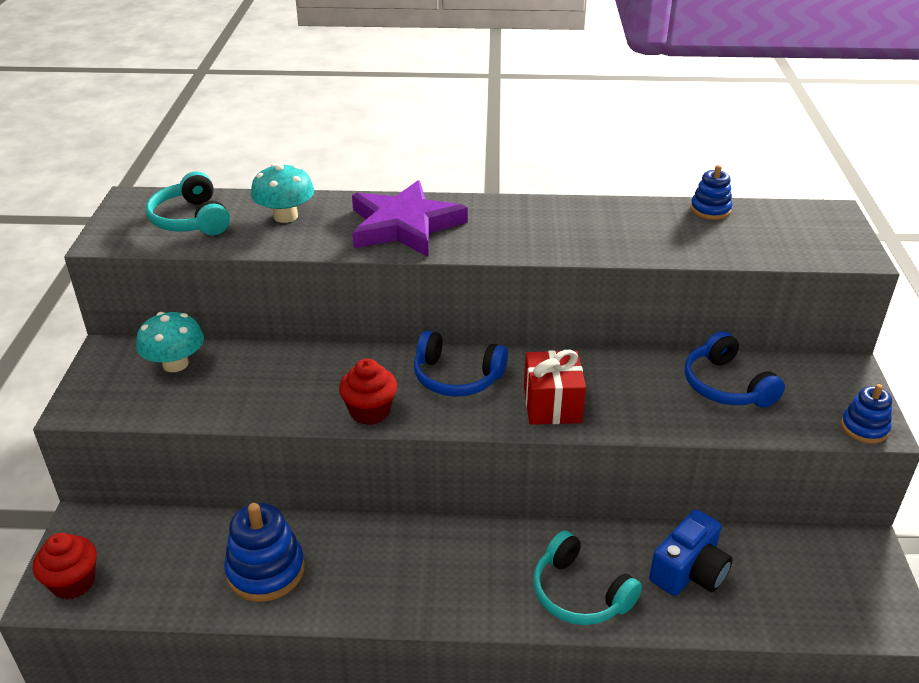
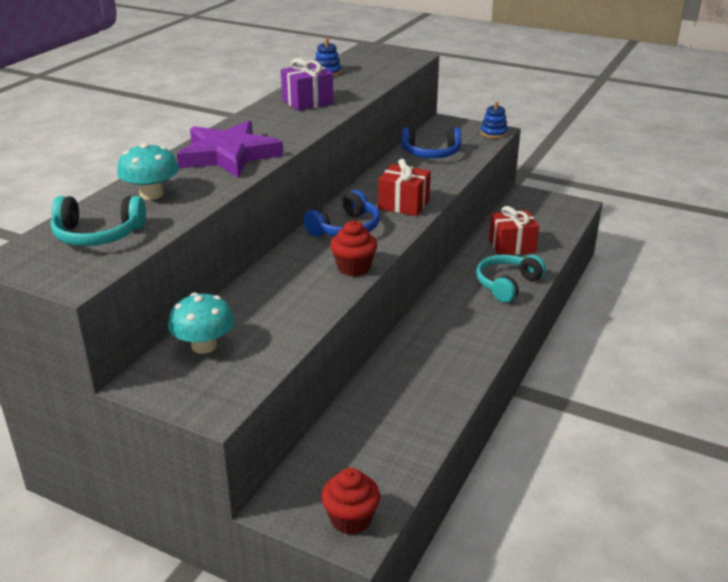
camera: 65 degrees left, 5 degrees down
(266, 570) = (408, 405): blue stacking toy -> none
(579, 593) = (507, 284): turquoise headphones -> turquoise headphones turned 150 degrees clockwise
(597, 225) = (307, 102): none -> purple gift
(689, 571) = (511, 246): blue camera -> red gift

